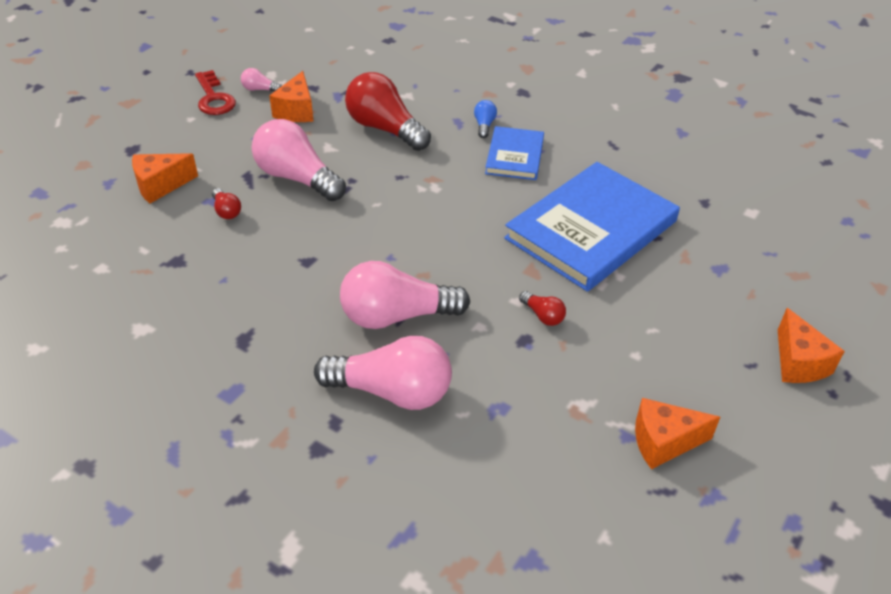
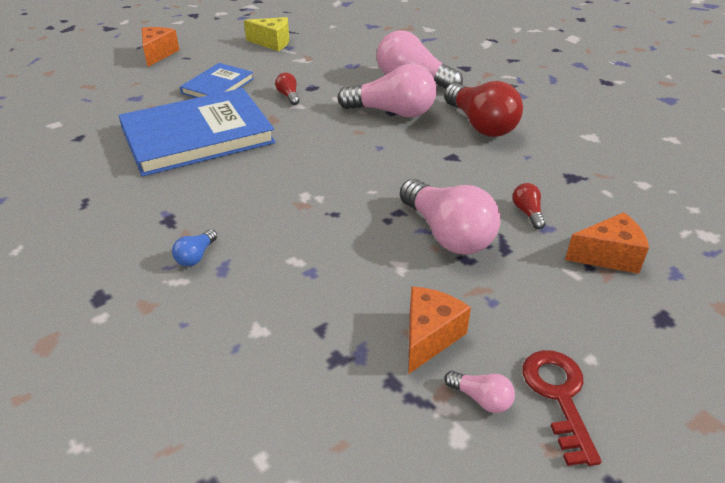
camera: 160 degrees left, 5 degrees down
(385, 129) = (320, 278): red light bulb -> red light bulb (481, 125)
(515, 156) = (197, 211): blue book -> blue book (218, 86)
(663, 442) = (272, 43): orange cheese -> yellow cheese

